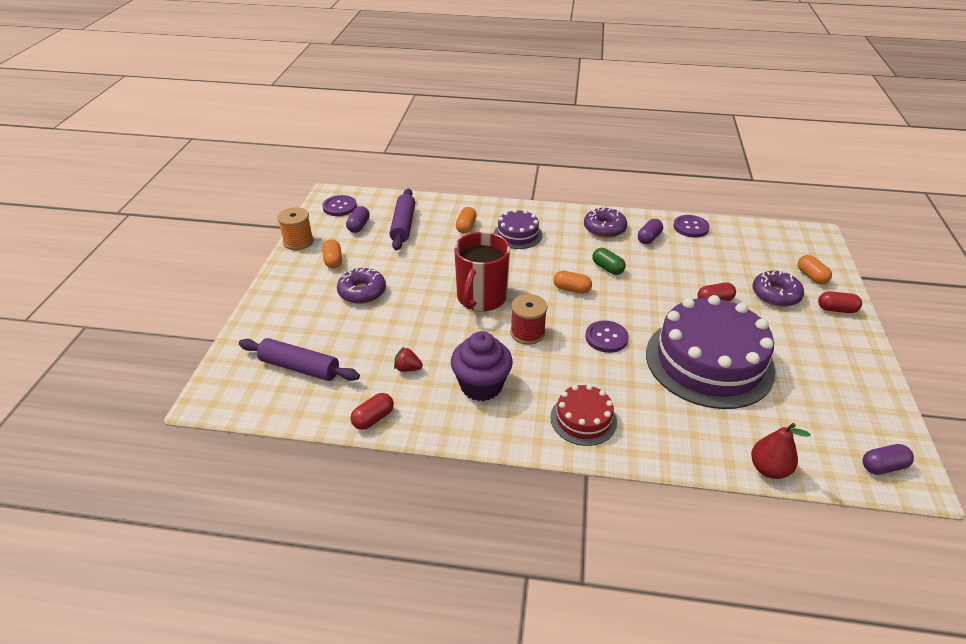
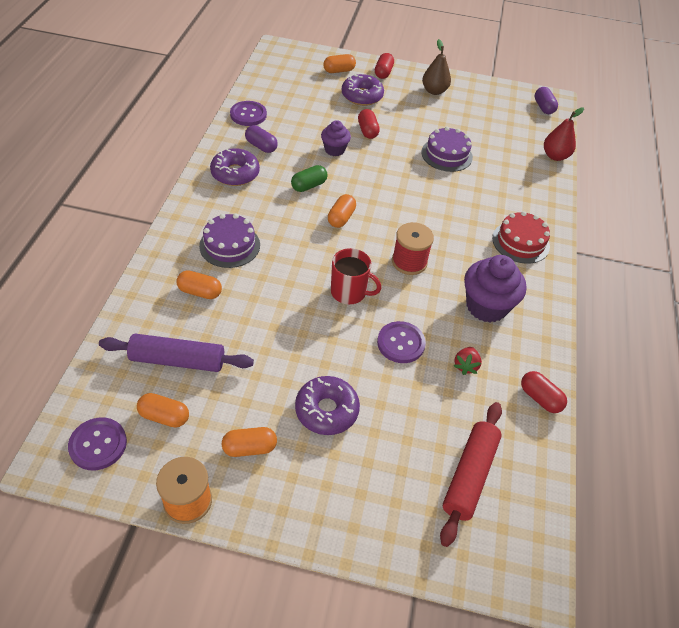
camera: 90 degrees left, 10 degrees up
(300, 367) = (469, 475): purple rolling pin -> red rolling pin
(358, 226) = (164, 416): purple capsule -> orange capsule
(481, 298) = (349, 292): red mug -> red mug, size x0.62
(606, 338) = (417, 208): purple button -> purple button (401, 343)
(669, 280) = (334, 150): none -> purple cupcake
(709, 361) = (446, 154): purple cake -> purple cake, size x0.48
(832, 352) = (434, 91): none -> brown pear

